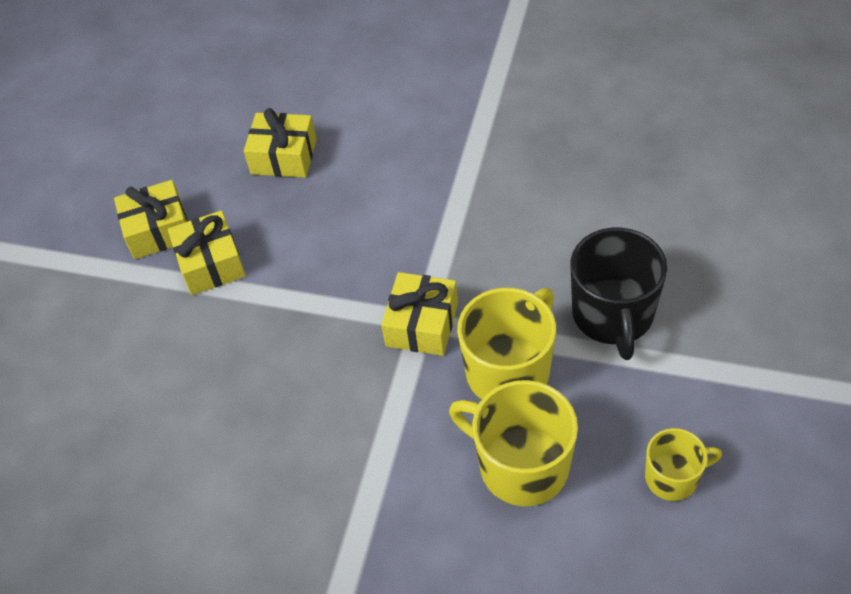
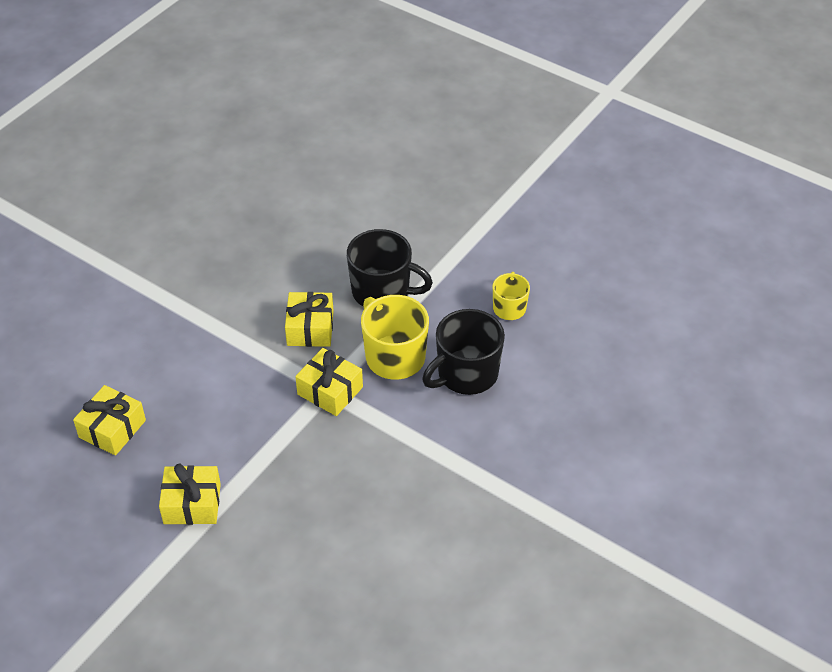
camera: 75 degrees left, 5 degrees down
(158, 230) = (132, 533): yellow gift -> yellow gift (310, 328)
(521, 466) = (466, 374): yellow mug -> black mug

